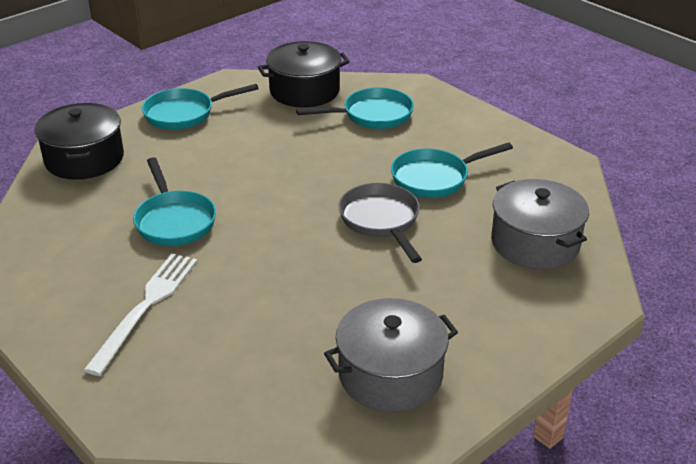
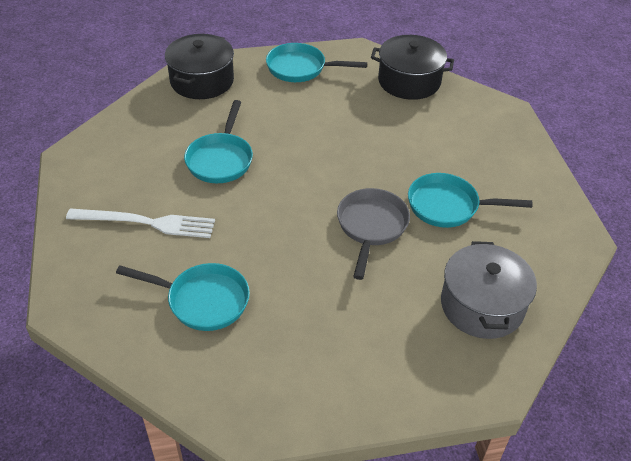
camera: 30 degrees right, 10 degrees up
(146, 307) = (146, 223): white fork -> white fork turned 45 degrees clockwise
(373, 115) = (446, 125): turquoise pan -> turquoise pan (203, 300)
(390, 375) = (266, 365): grey pot -> none

